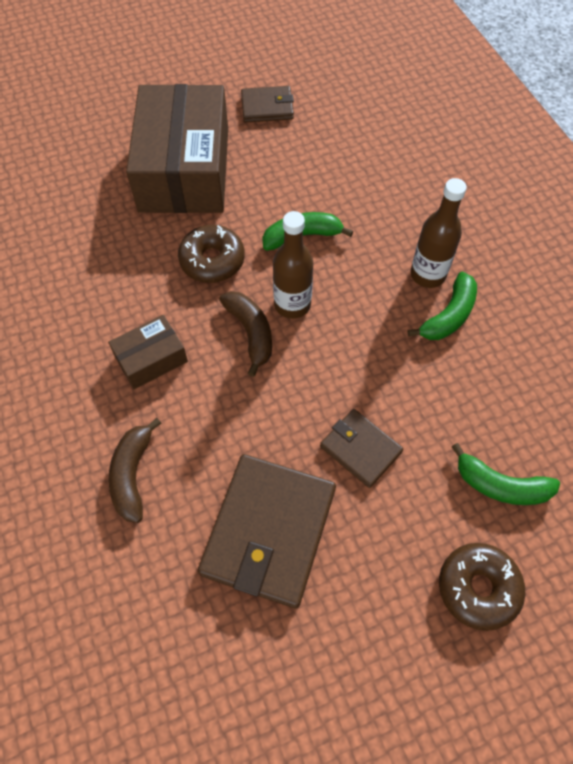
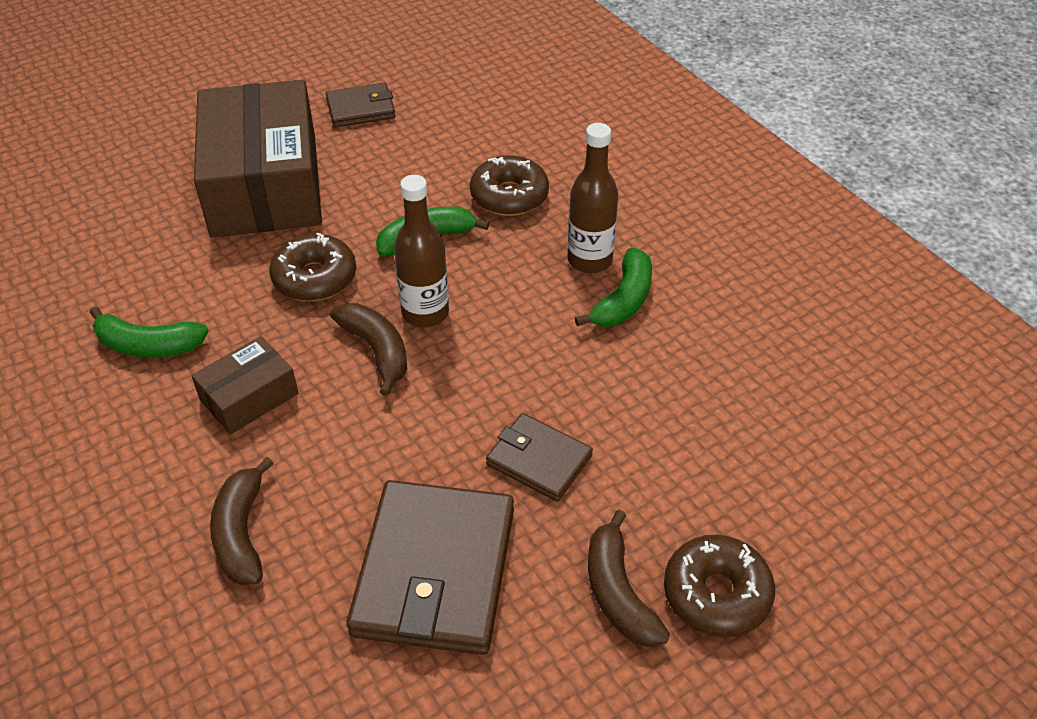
camera: 10 degrees left, 15 degrees down
(373, 205) = (509, 196): none -> brown donut
(403, 573) = (618, 592): none -> brown banana
(501, 485) = (723, 475): green banana -> green banana (148, 345)

